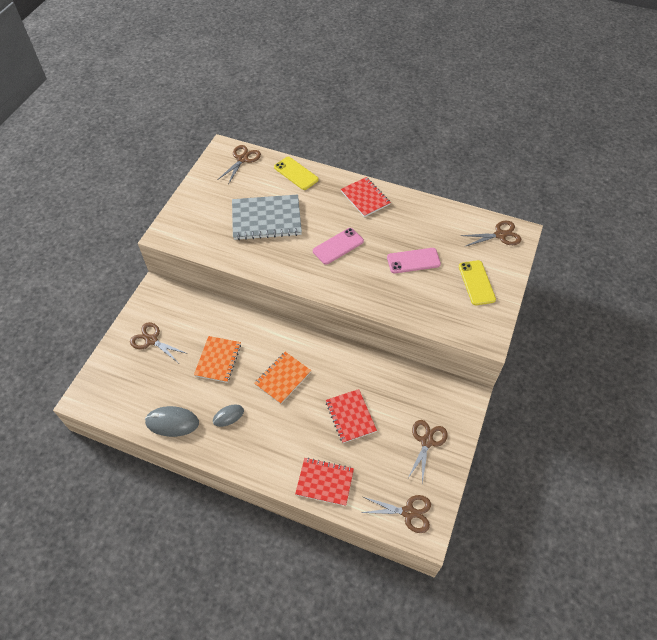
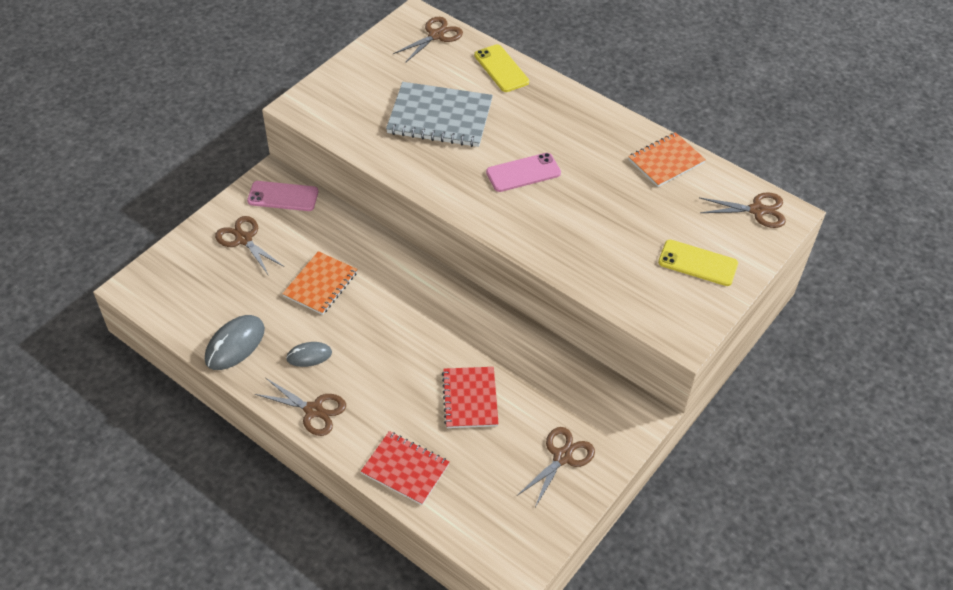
camera: 15 degrees right, 5 degrees down
(172, 422) = (235, 344): grey mouse -> grey mouse turned 75 degrees counterclockwise
(283, 378) = (397, 328): orange notebook -> orange notebook (666, 161)
(365, 198) = (584, 120): red notebook -> none
(408, 512) = (503, 536): brown scissors -> brown scissors (313, 410)
(413, 261) = (620, 215): pink phone -> pink phone (283, 196)
(476, 283) = (697, 263): yellow phone -> yellow phone turned 75 degrees counterclockwise

